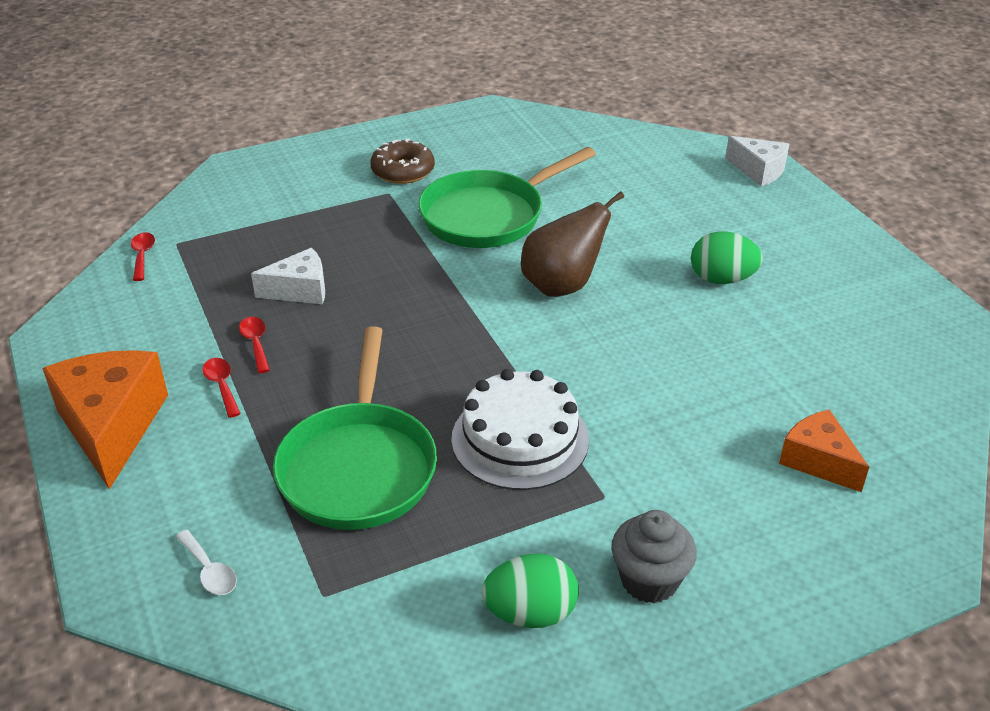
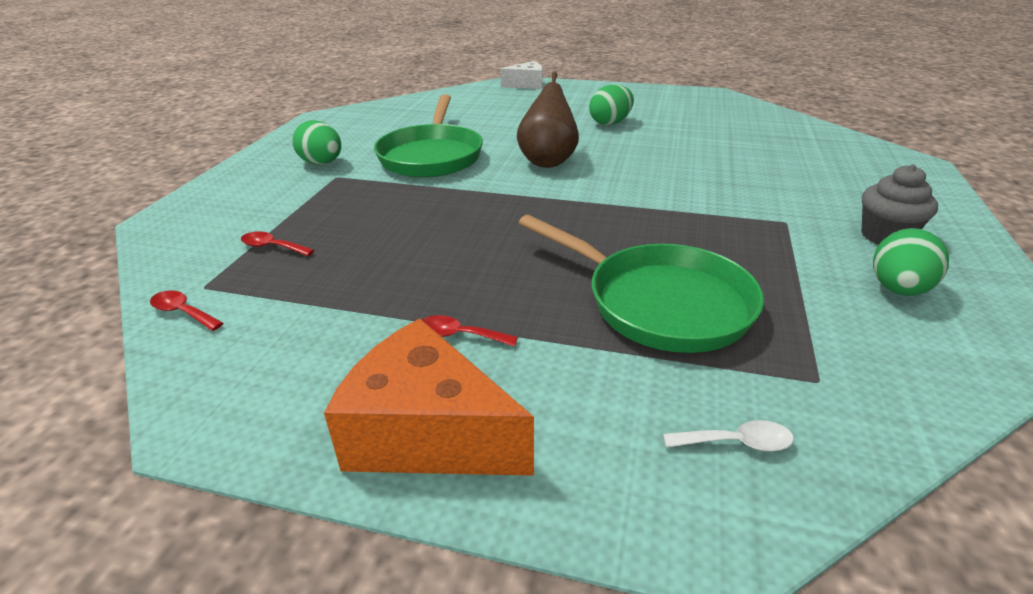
camera: 50 degrees left, 5 degrees down
(256, 343) = (425, 295): red spoon -> red spoon (272, 247)
(300, 290) = (389, 250): white cheese -> none
(403, 171) = (322, 163): brown donut -> green egg
(520, 439) = (695, 228): white cake -> none
(818, 461) = (806, 156): orange cheese -> none

